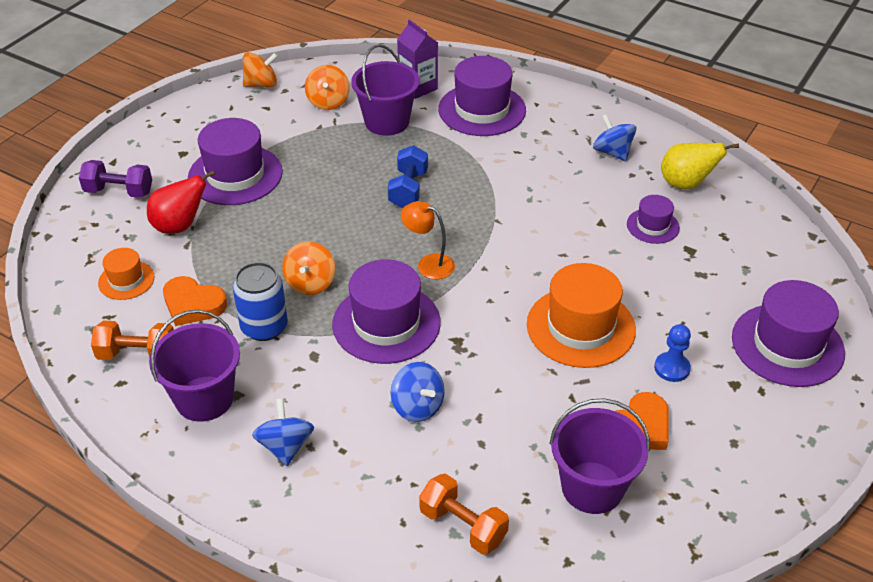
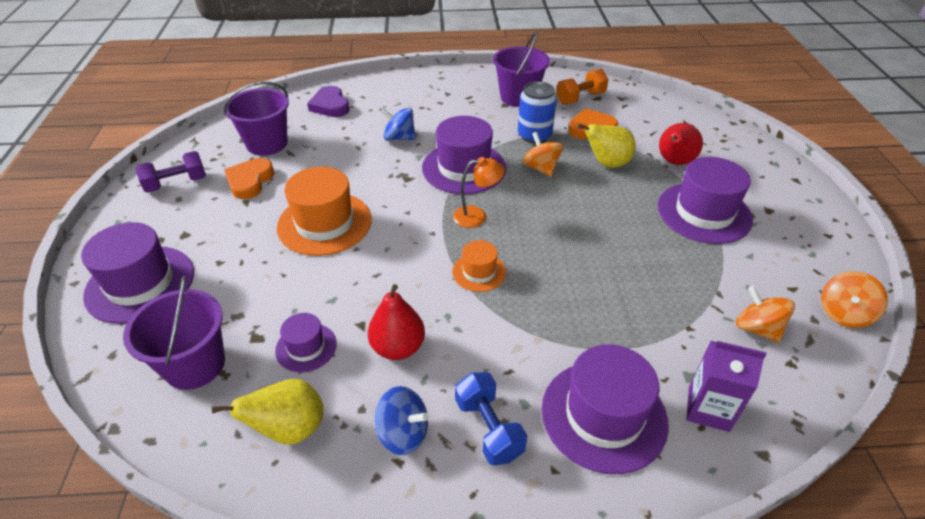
camera: 145 degrees right, 0 degrees up
(119, 192) = (750, 163): purple dumbbell -> purple dumbbell (176, 184)
(126, 280) = (647, 123): orange hat -> orange hat (479, 272)
(242, 256) = (607, 164): none -> yellow pear
(285, 446) = (452, 97): blue spinning top -> none
(387, 122) = (672, 335): purple bucket -> purple bucket (195, 365)
(408, 189) = (562, 269): blue dumbbell -> blue dumbbell (489, 428)
(463, 526) = (330, 105): orange dumbbell -> purple heart
(583, 196) = (398, 347): none -> red pear
(672, 368) = (239, 225): blue pawn -> none

